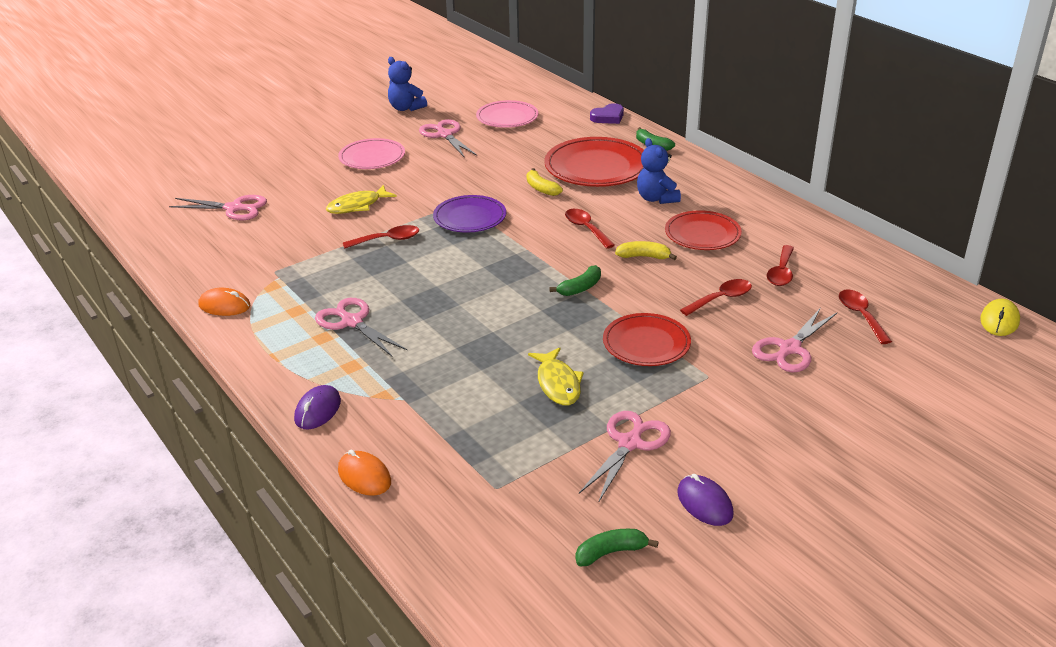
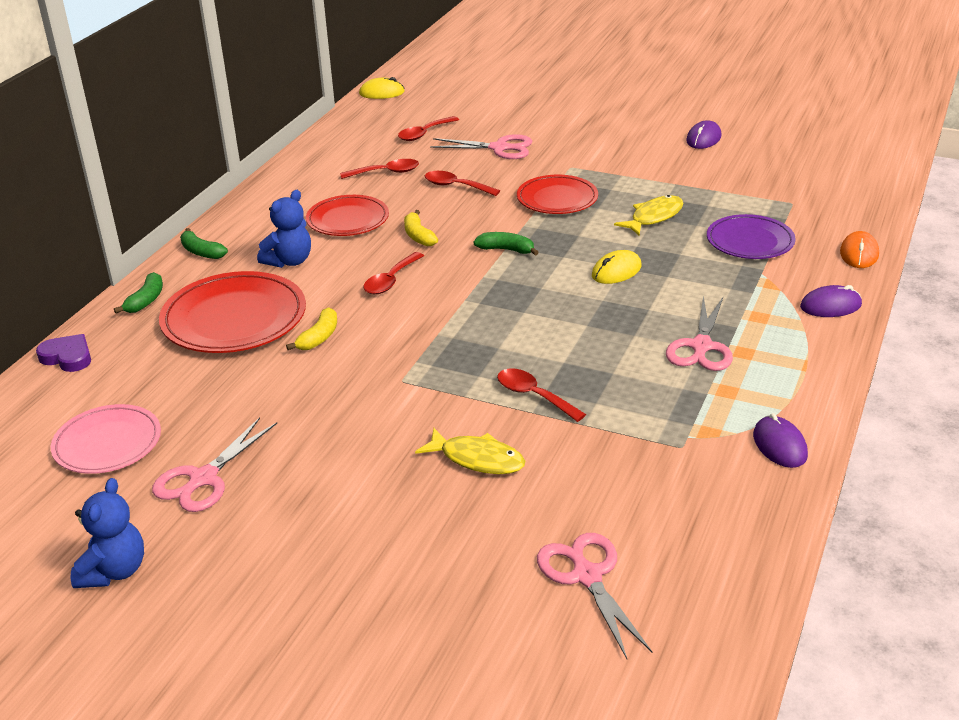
camera: 120 degrees left, 0 degrees up
(224, 305) = (780, 445): orange mouse -> purple mouse
(372, 157) = (327, 517): pink plate -> none
(470, 217) = (430, 360): purple plate -> purple plate (750, 241)
(491, 326) = (616, 271): none -> yellow mouse
(611, 552) = (786, 153): green banana -> green banana (201, 252)
(630, 443) = (682, 173): pink scissors -> none

